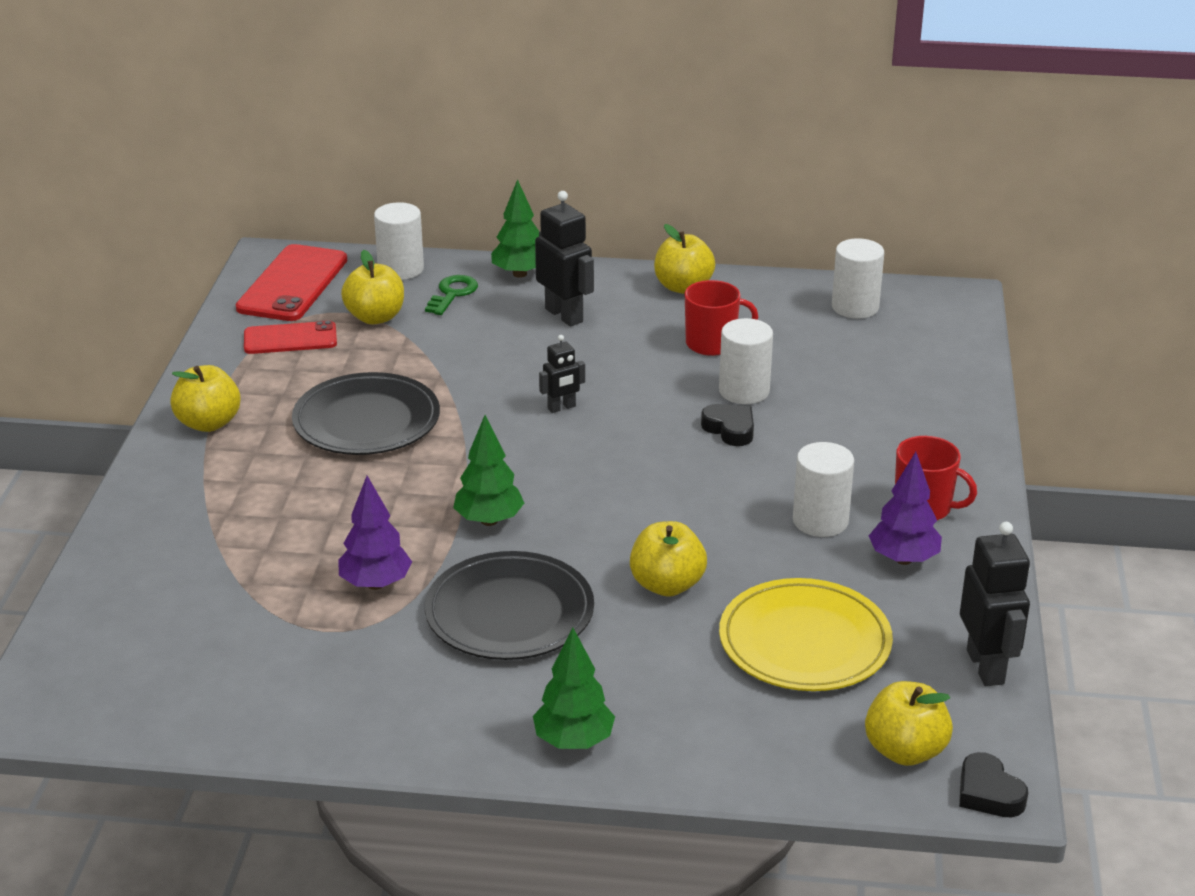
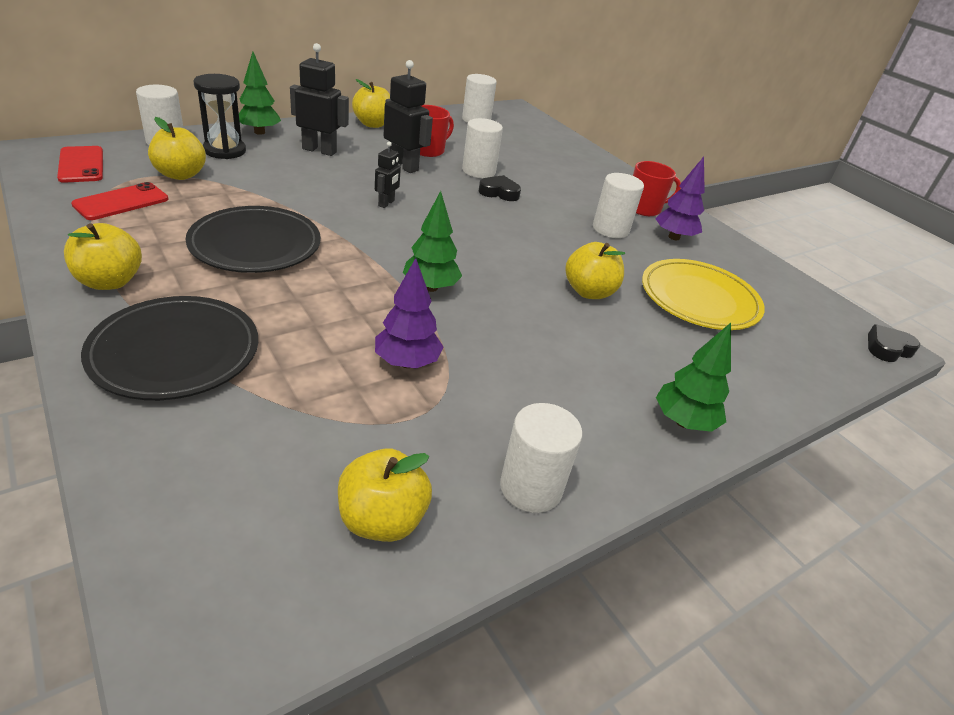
camera: 45 degrees left, 5 degrees up
(292, 284) = (81, 165): red phone -> red phone, size x0.64
(354, 722) = (531, 487): none -> white cylinder
(452, 294) = (225, 151): green key -> black hourglass
(509, 613) = (525, 347): black plate -> black plate (175, 352)
(905, 751) = (827, 342): yellow apple -> yellow apple (382, 520)
(986, 667) = (785, 280): black robot -> black robot (403, 166)
(988, 793) = (887, 348): black heart -> black heart turned 135 degrees clockwise

